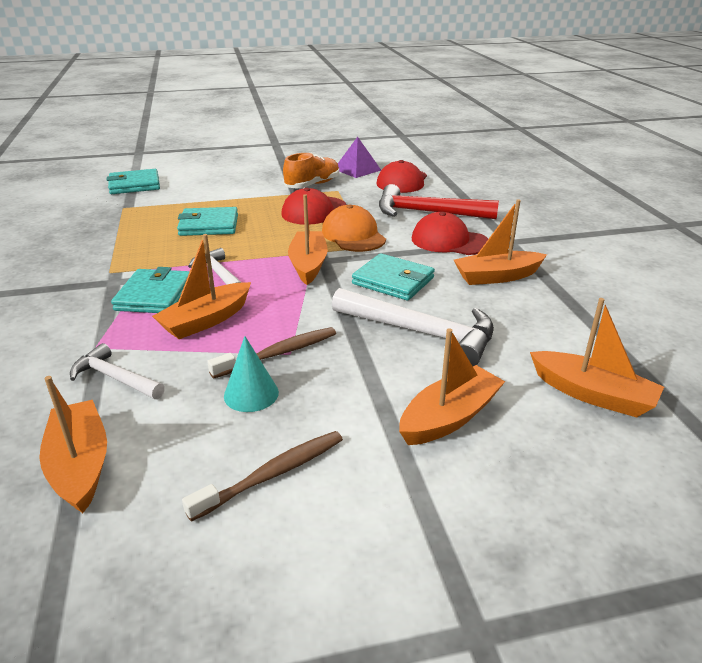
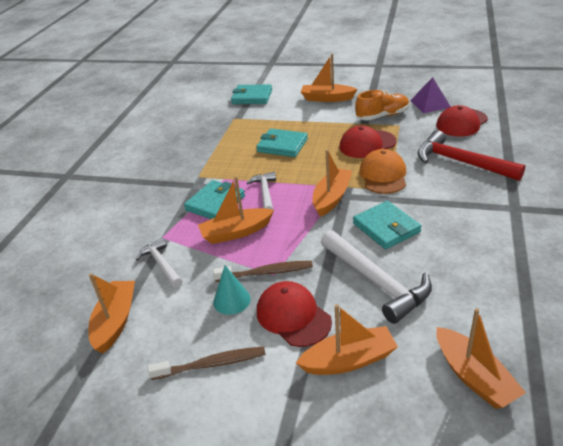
camera: 30 degrees right, 5 degrees up
(449, 241) = (459, 197): red cap -> red cap (293, 316)
(497, 276) = (476, 243): orange boat -> orange boat (327, 98)

